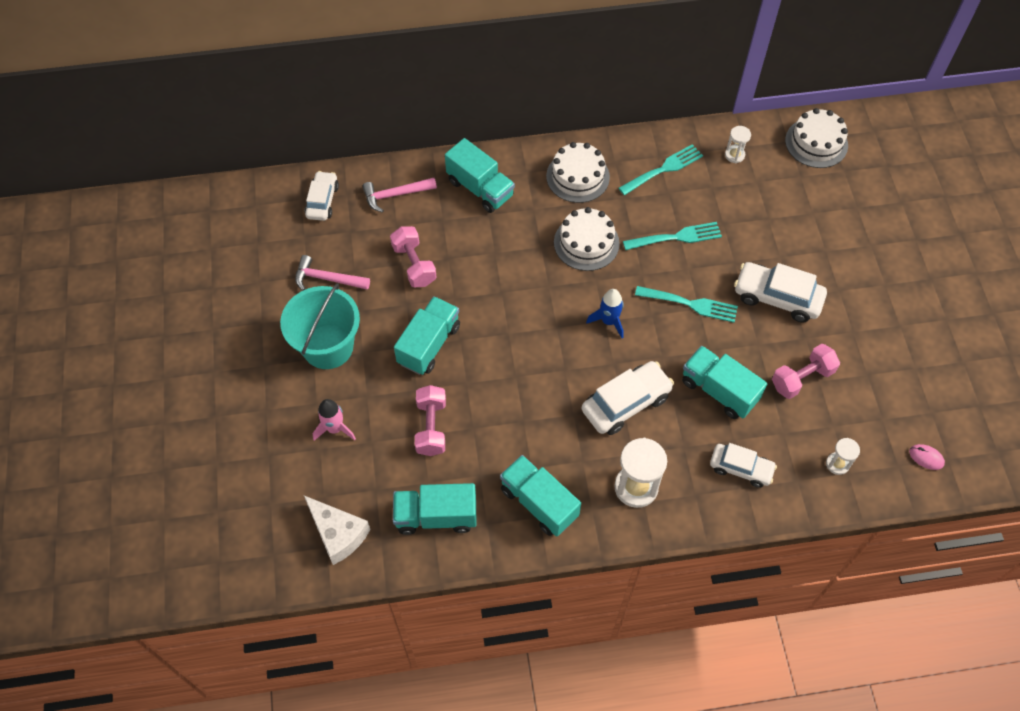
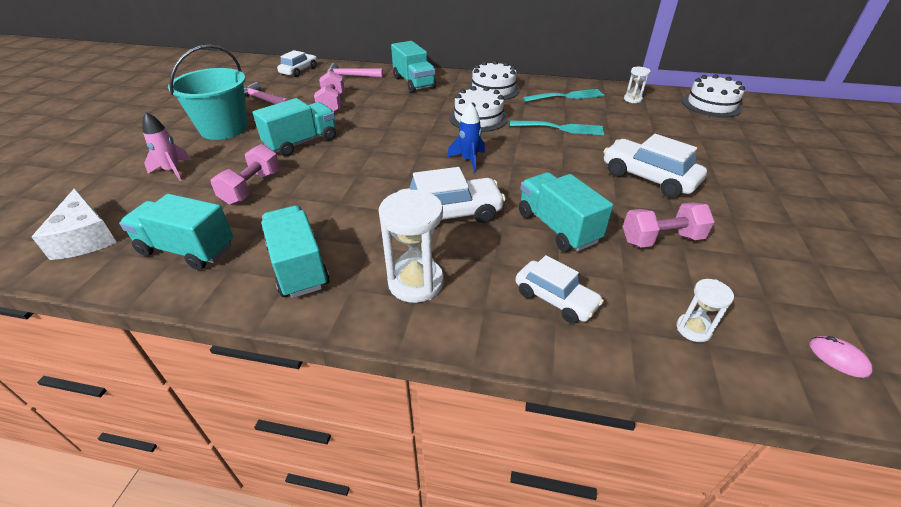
camera: 20 degrees right, 20 degrees down
(691, 304) = (555, 165): turquoise fork -> none

